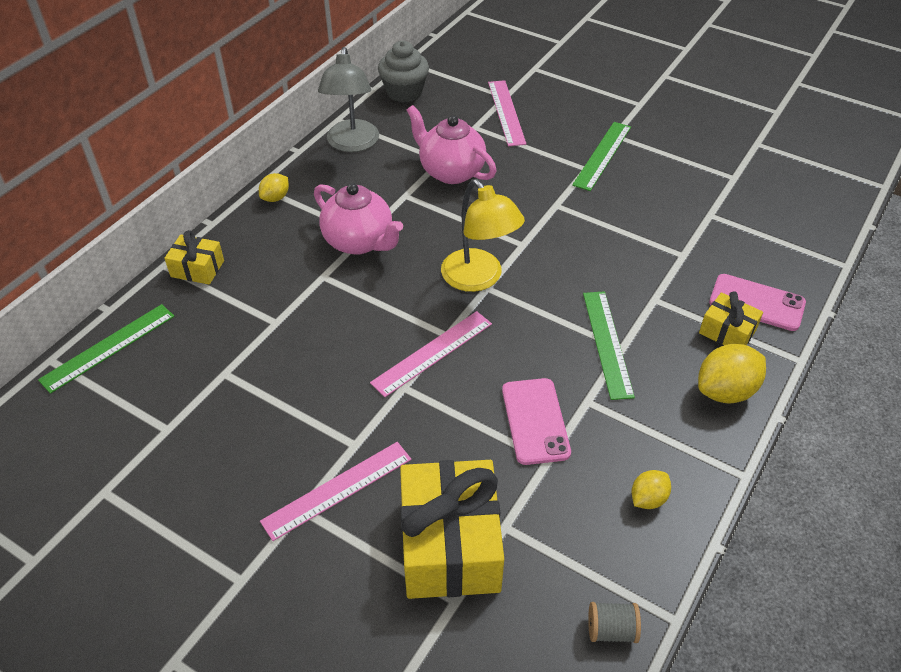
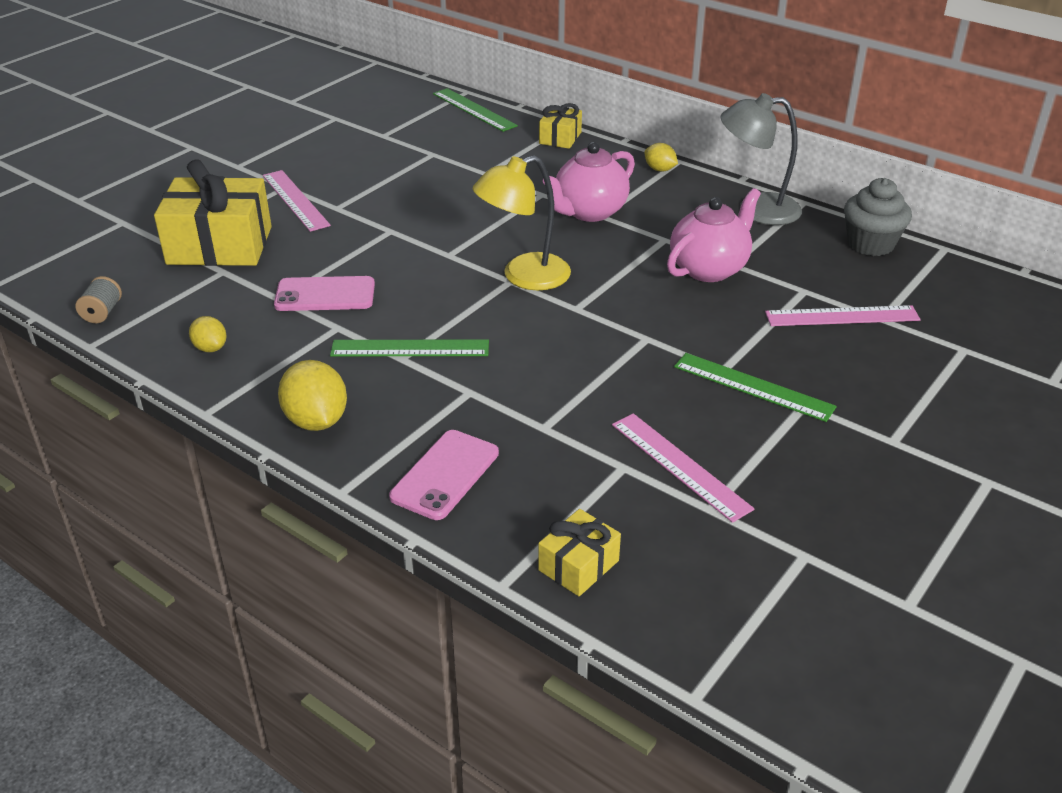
camera: 95 degrees right, 10 degrees down
(432, 353) = (427, 246): pink ruler -> pink ruler (679, 466)
(727, 332) = (403, 439): yellow gift -> yellow gift (578, 565)

